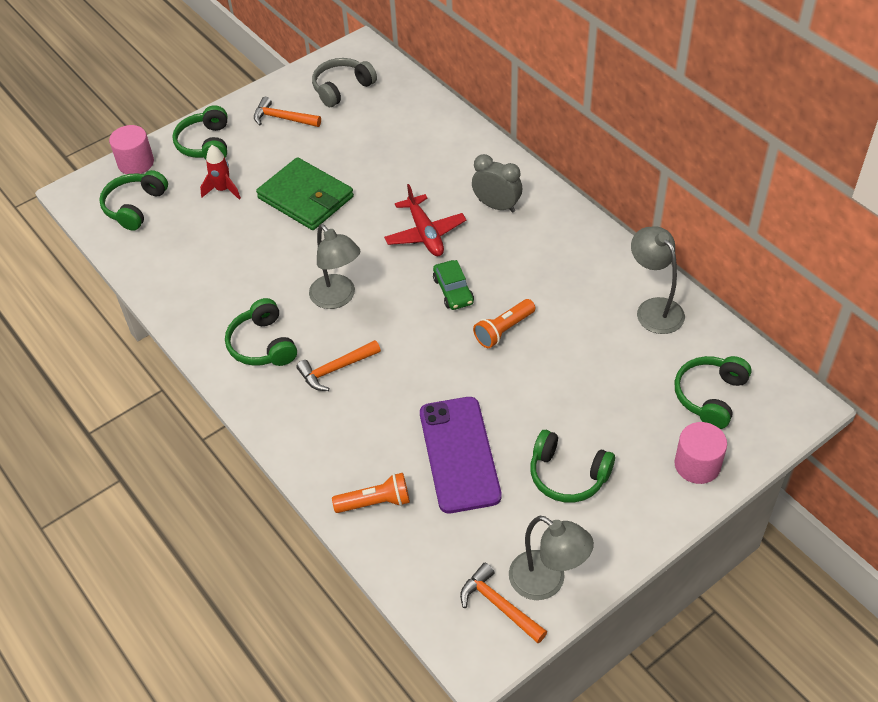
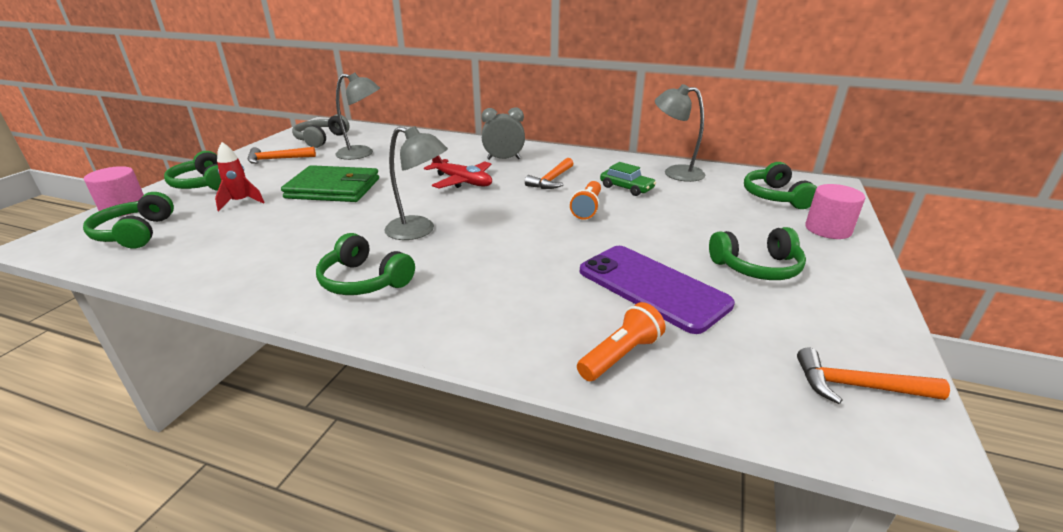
camera: 35 degrees left, 20 degrees down
(336, 369) = (464, 272): orange hammer -> orange hammer (552, 180)
(453, 291) = (520, 201): green car -> green car (626, 188)
(547, 582) = (862, 345): grey lamp -> grey lamp (362, 153)

